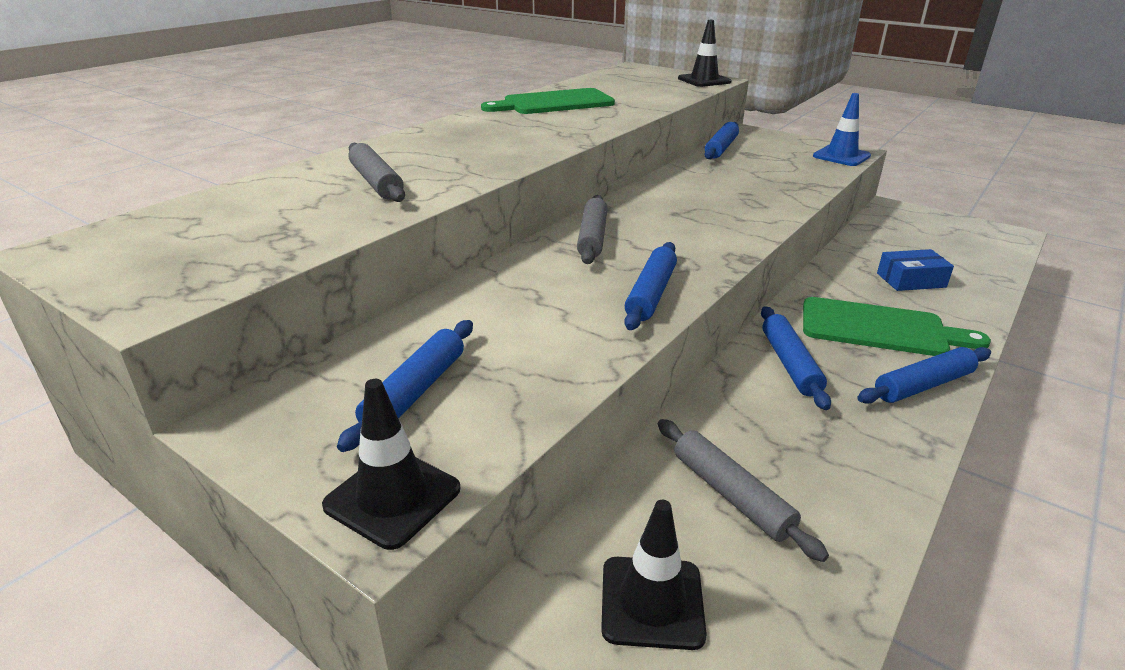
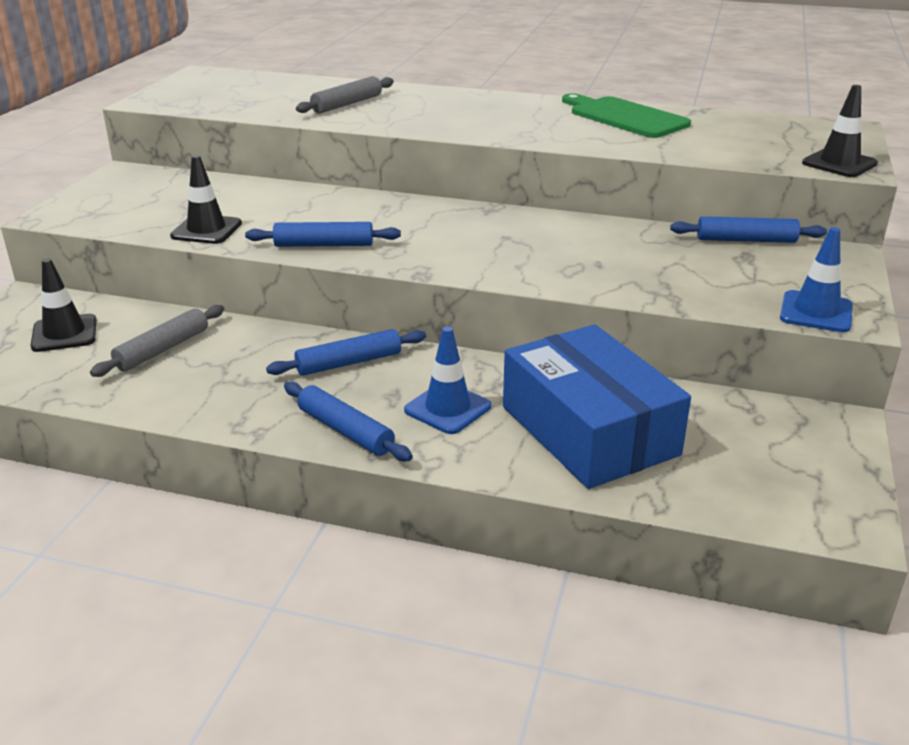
camera: 70 degrees right, 0 degrees up
(392, 497) = (68, 214): black traffic cone -> black traffic cone (206, 230)
(415, 392) = (162, 200): blue rolling pin -> none
(592, 237) = (418, 212): grey rolling pin -> none
(880, 328) = (447, 408): green cutting board -> blue traffic cone
(911, 280) = (589, 430): blue box -> blue box, size x2.26

